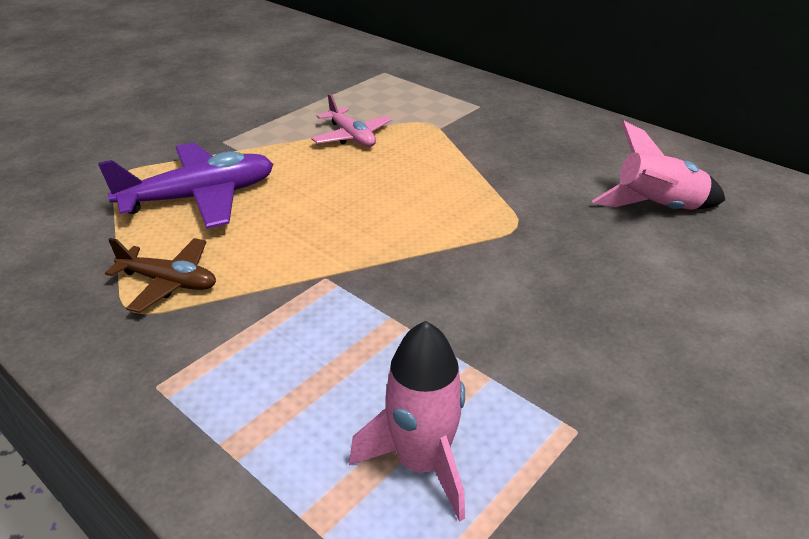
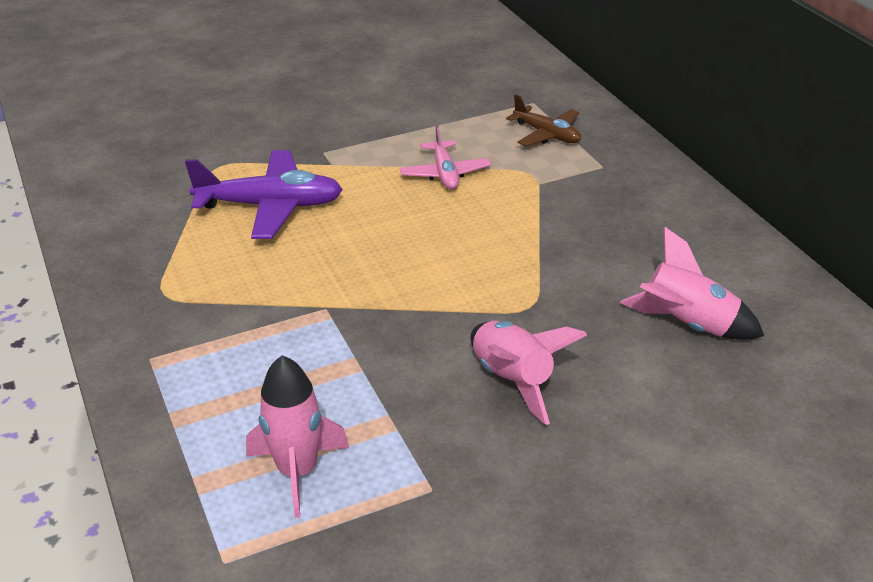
camera: 25 degrees right, 0 degrees up
(169, 282) = (203, 278): brown plane -> brown plane (547, 134)
(560, 294) = (513, 380): none -> pink rocket

